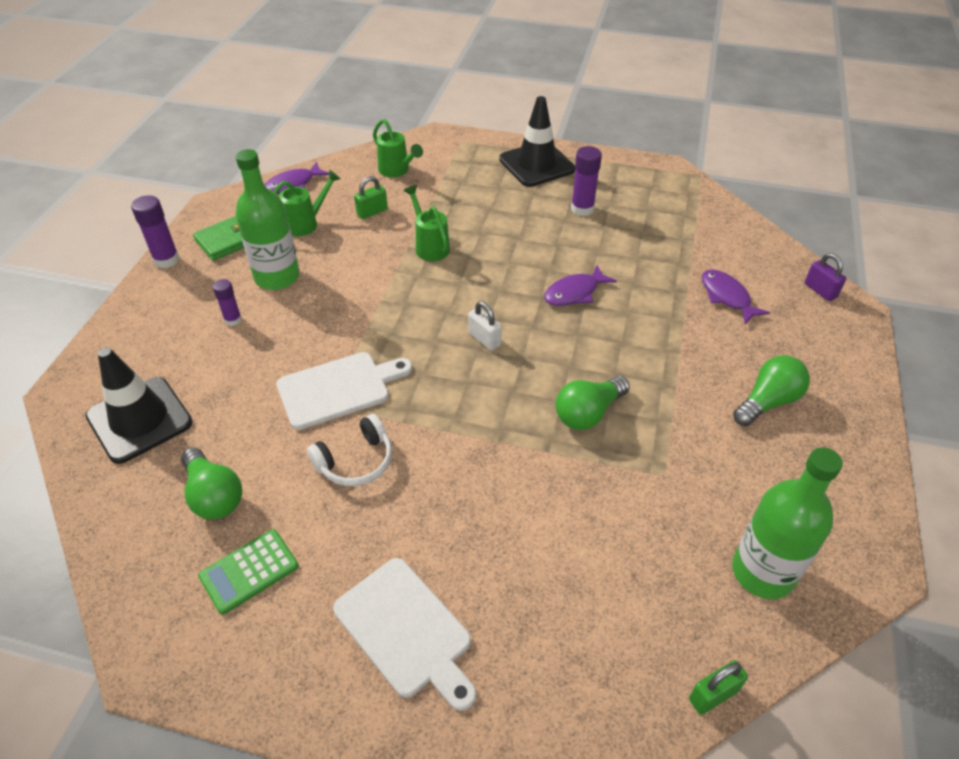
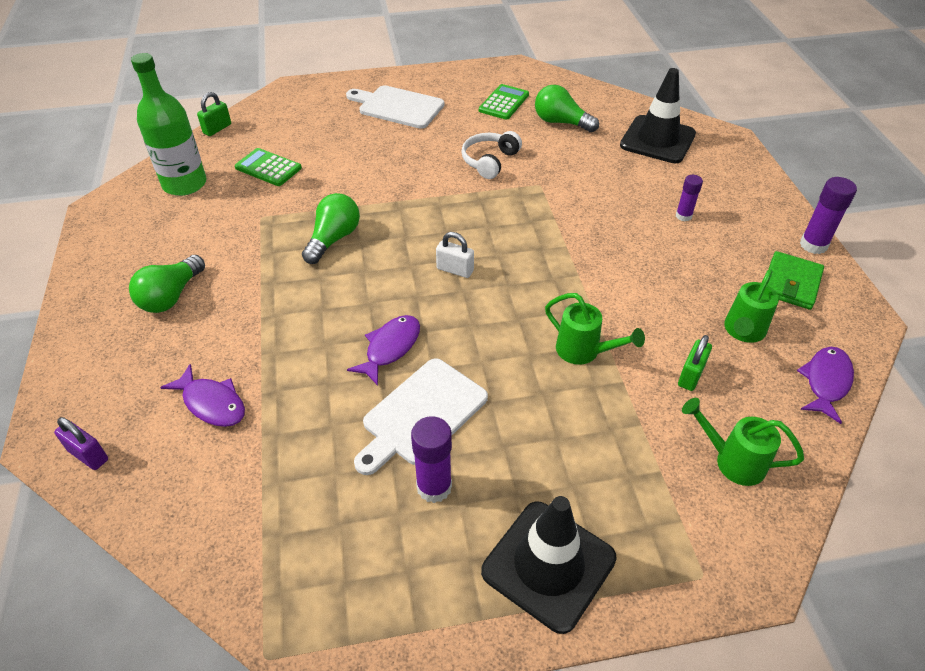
camera: 155 degrees right, 0 degrees up
(277, 277) = (696, 263): green bottle -> none
(338, 388) = (544, 196): white cutting board -> white cutting board (421, 414)
(642, 560) = (268, 168): none -> green calculator

